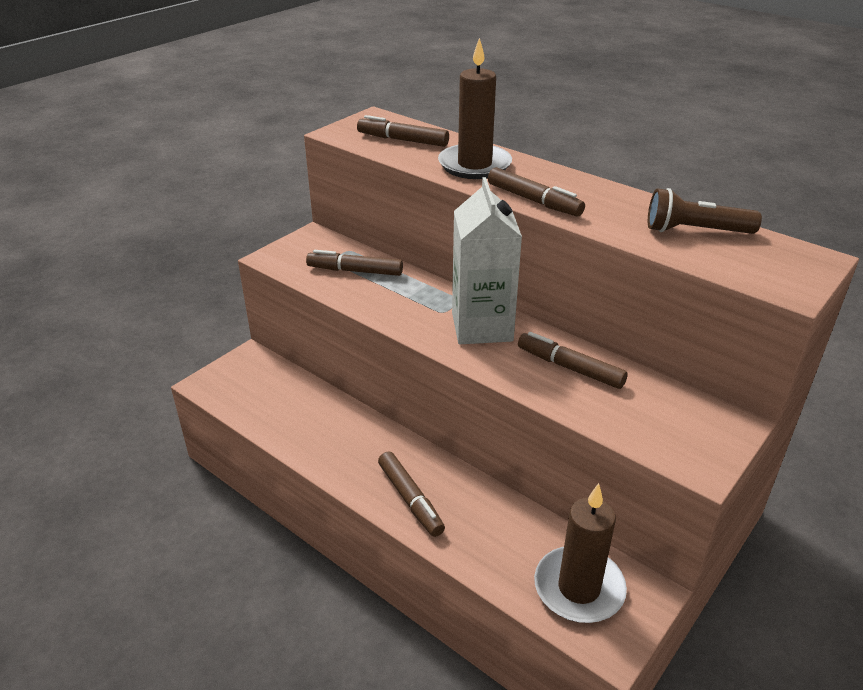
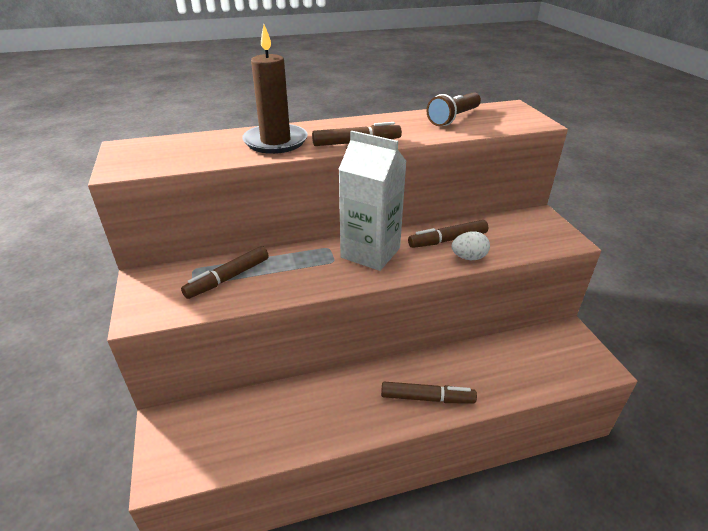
camera: 55 degrees left, 0 degrees up
(402, 140) = (188, 150): brown marker -> none
(554, 394) = (468, 257): none -> white egg
(579, 588) = (554, 357): brown candle -> none

